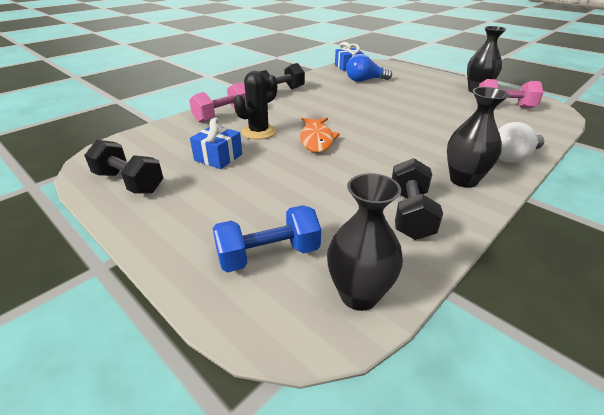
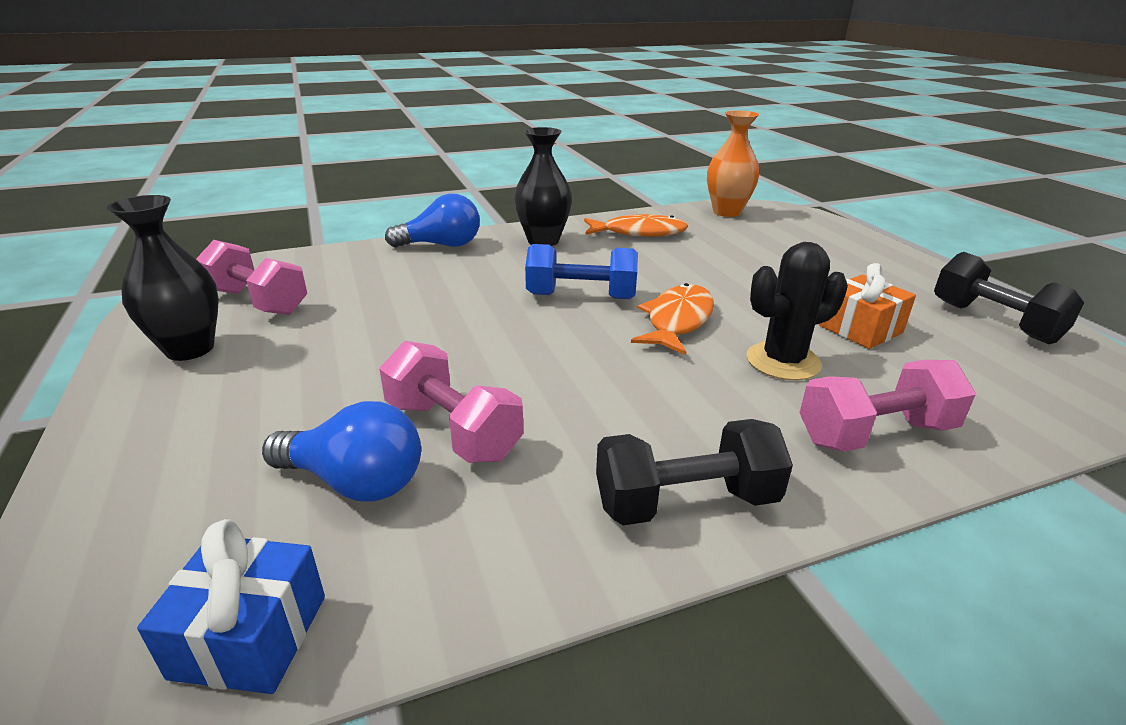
camera: 155 degrees left, 5 degrees down
(218, 157) = (860, 329): blue gift -> orange gift
(268, 255) = (791, 236): blue dumbbell -> blue dumbbell (581, 296)
(357, 91) = (452, 430): none -> pink dumbbell
(359, 295) = (727, 212): black vase -> orange vase
(410, 214) = (639, 233): black dumbbell -> orange fish
(513, 157) = (441, 245): white light bulb -> blue light bulb

